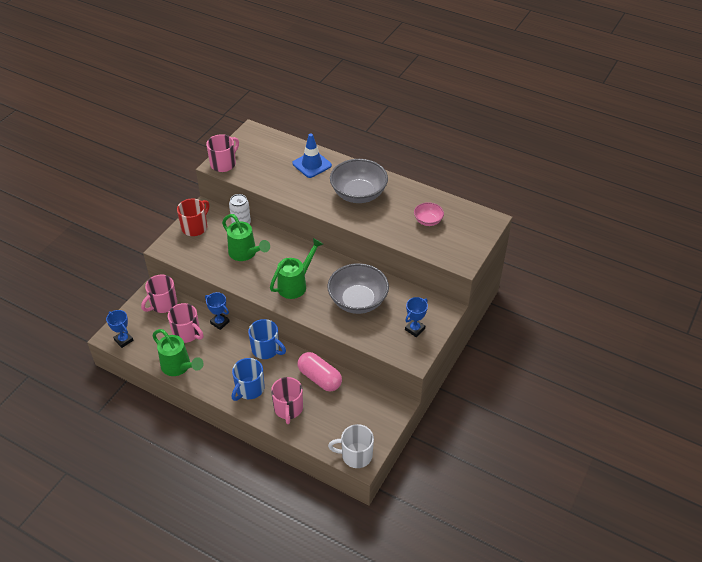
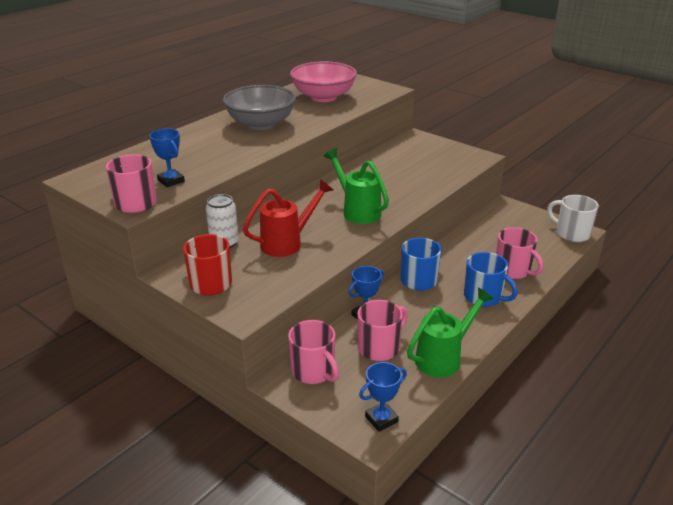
camera: 80 degrees left, 15 degrees down
(245, 254) = (288, 243): green watering can -> red watering can
(288, 408) = (513, 270): pink mug -> pink mug turned 45 degrees clockwise
(312, 164) = (186, 145): blue traffic cone -> none
(319, 378) = (468, 246): pink capsule -> none
(356, 455) = (571, 233): white mug -> white mug turned 120 degrees clockwise
(358, 301) = (394, 177): grey bowl -> none
(414, 329) = (440, 152): blue trophy -> blue trophy (171, 181)
(428, 221) = (323, 97): pink bowl -> pink bowl, size x1.97

